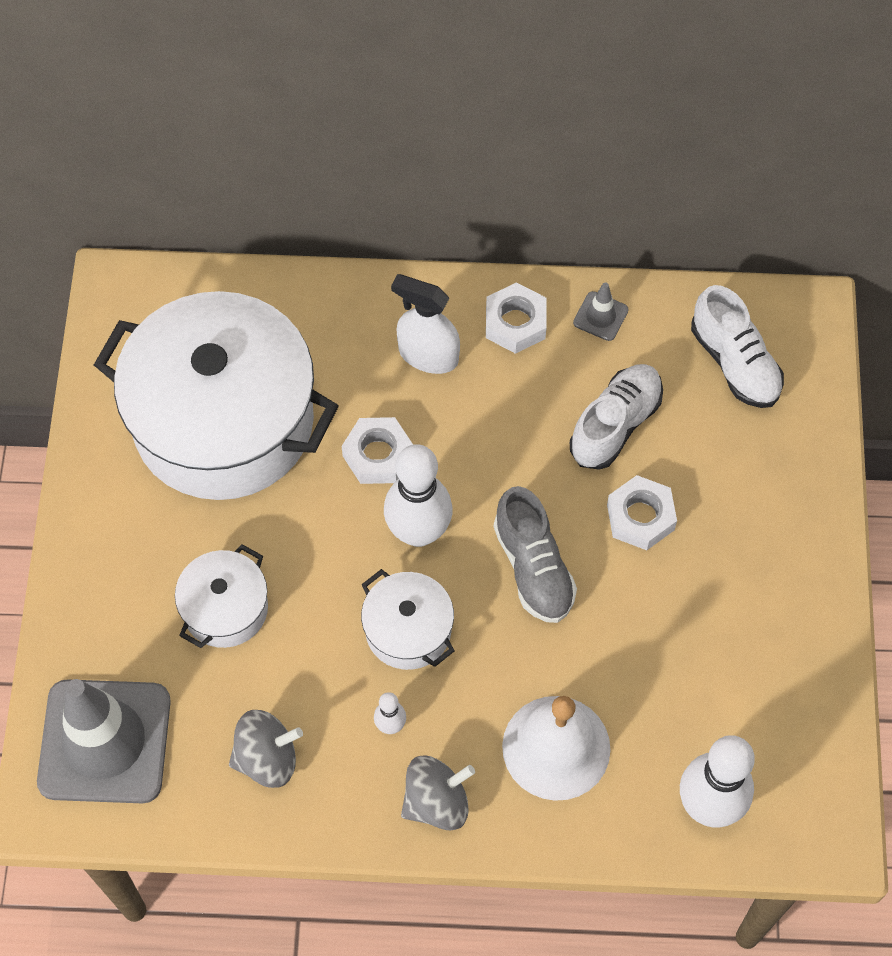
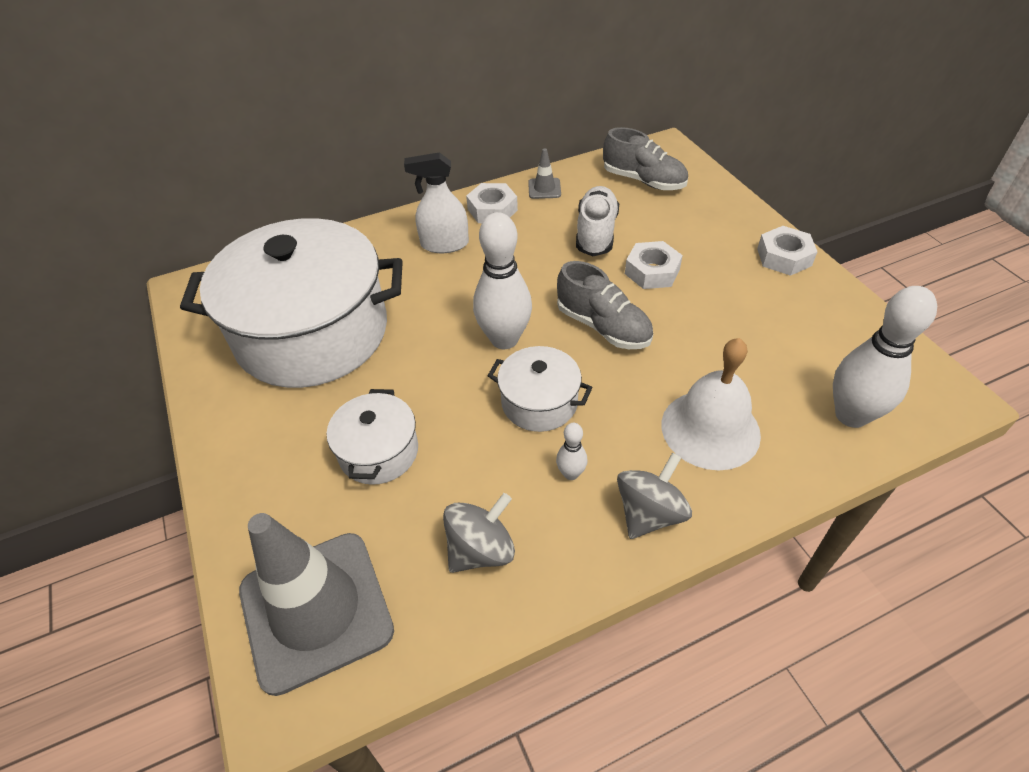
camera: 25 degrees left, 15 degrees down
(378, 455) = (444, 308): white nut -> white nut (784, 257)
(734, 363) = (643, 181): white shoe -> grey shoe

